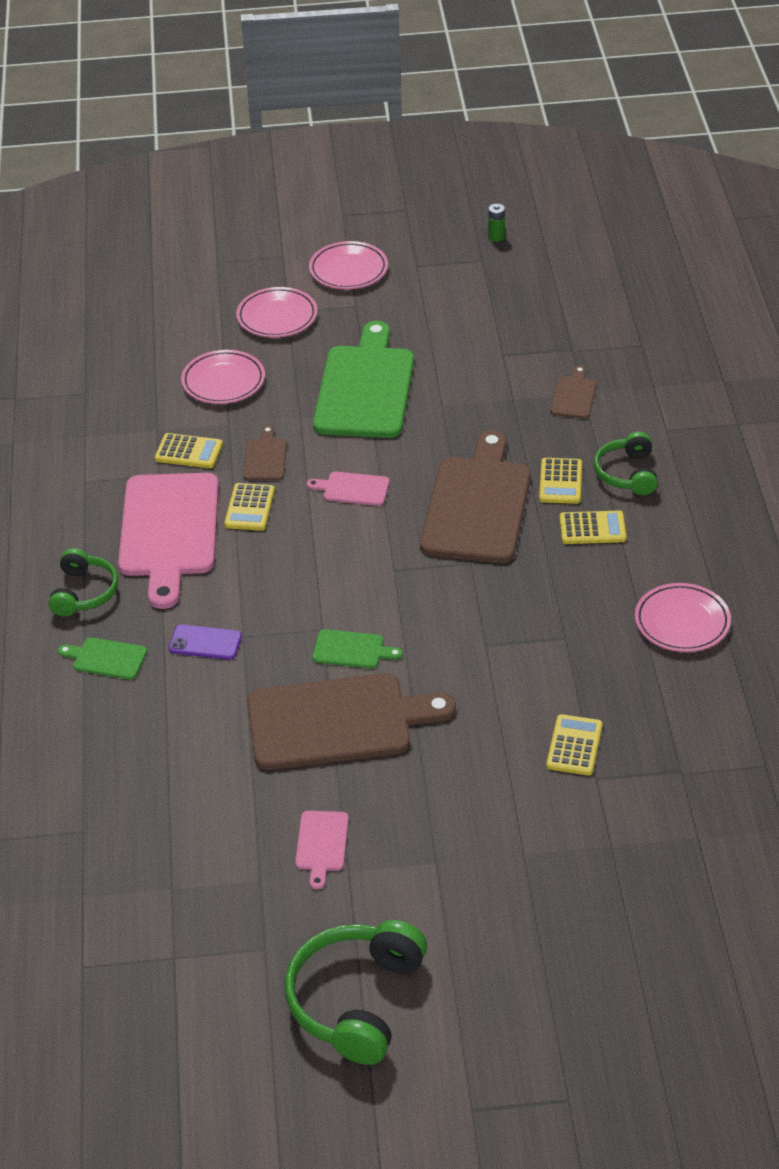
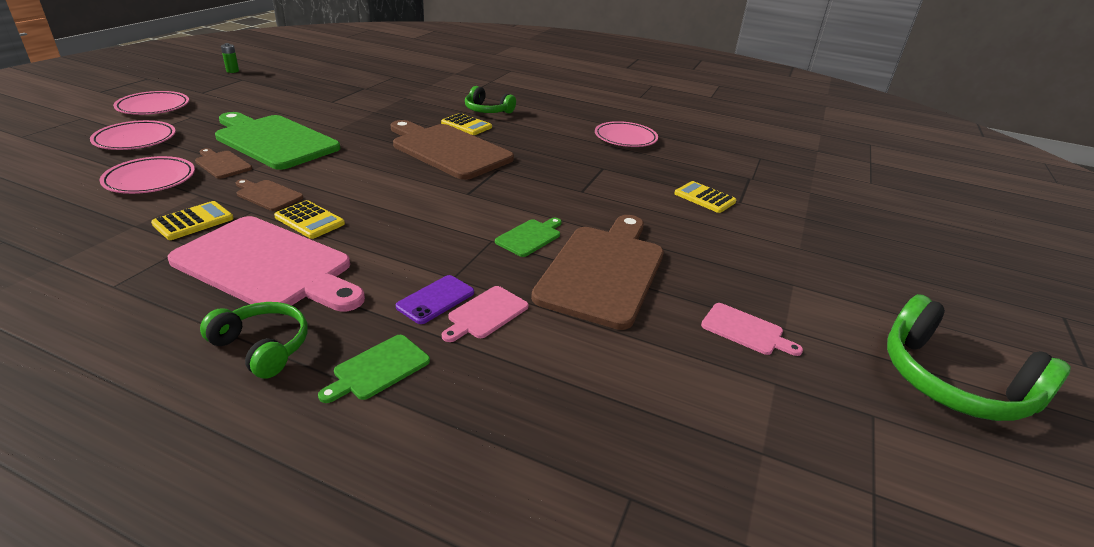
camera: 65 degrees left, 10 degrees down
(353, 489) = (363, 178): pink cutting board -> pink cutting board (485, 314)
(574, 396) = (402, 100): brown cutting board -> brown cutting board (222, 164)
(592, 528) = (518, 131): yellow calculator -> none

